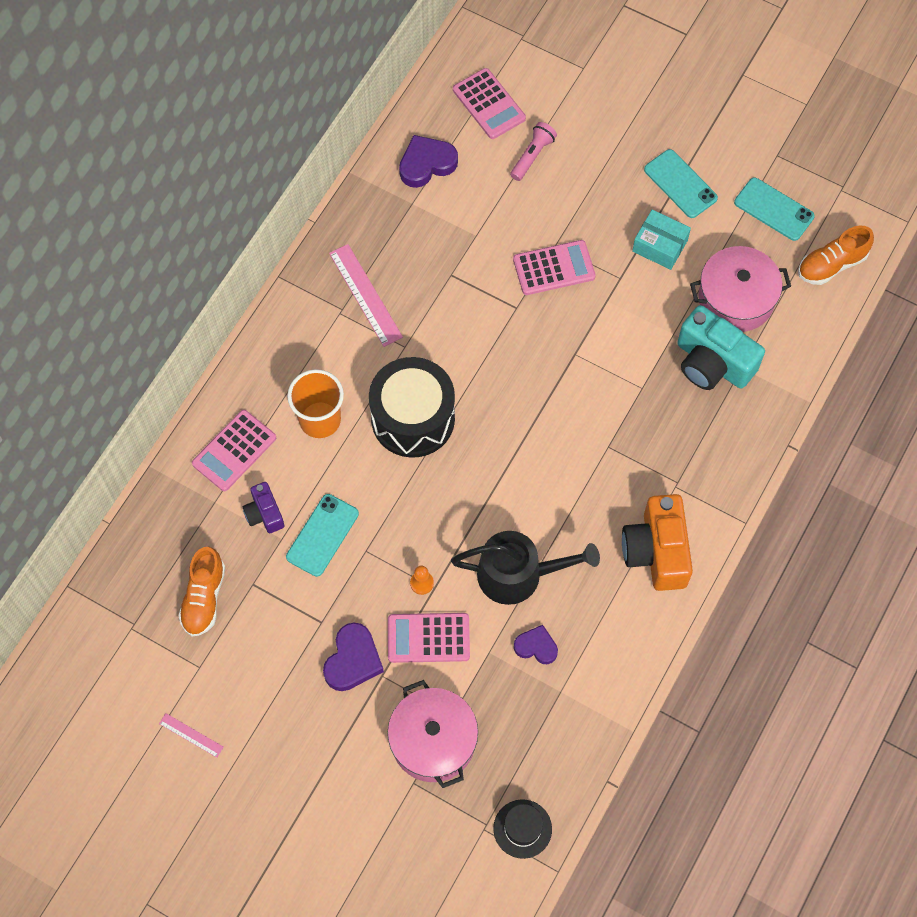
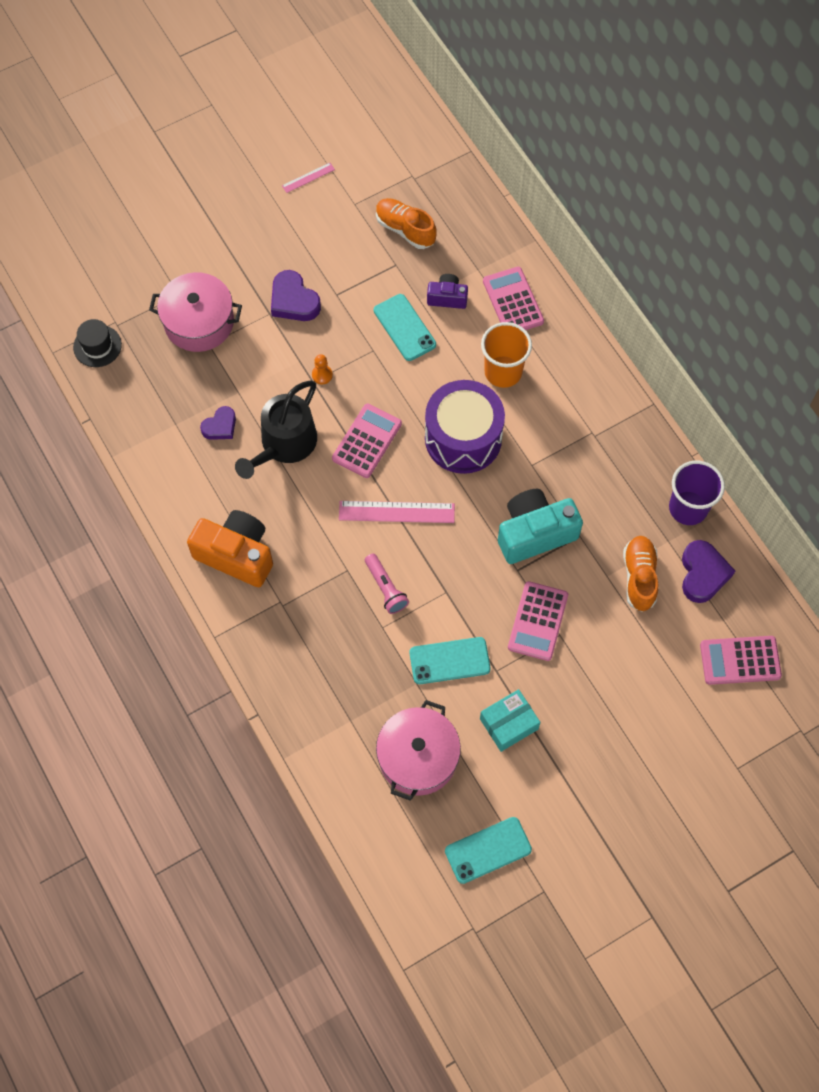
camera: 120 degrees right, 0 degrees up
(365, 295) = (598, 460): pink ruler -> pink ruler (396, 512)
(370, 202) = (688, 508): none -> purple cup
(413, 418) = (463, 438): black drum -> purple drum
(428, 638) = (276, 358): pink calculator -> pink calculator (367, 441)
(532, 156) = (663, 667): pink flashlight -> pink flashlight (385, 588)
(680, 184) = (562, 781): turquoise phone -> turquoise phone (449, 661)
(712, 363) = (370, 699): turquoise camera -> turquoise camera (535, 533)
(831, 264) = (401, 866): orange shoe -> orange shoe (639, 577)

